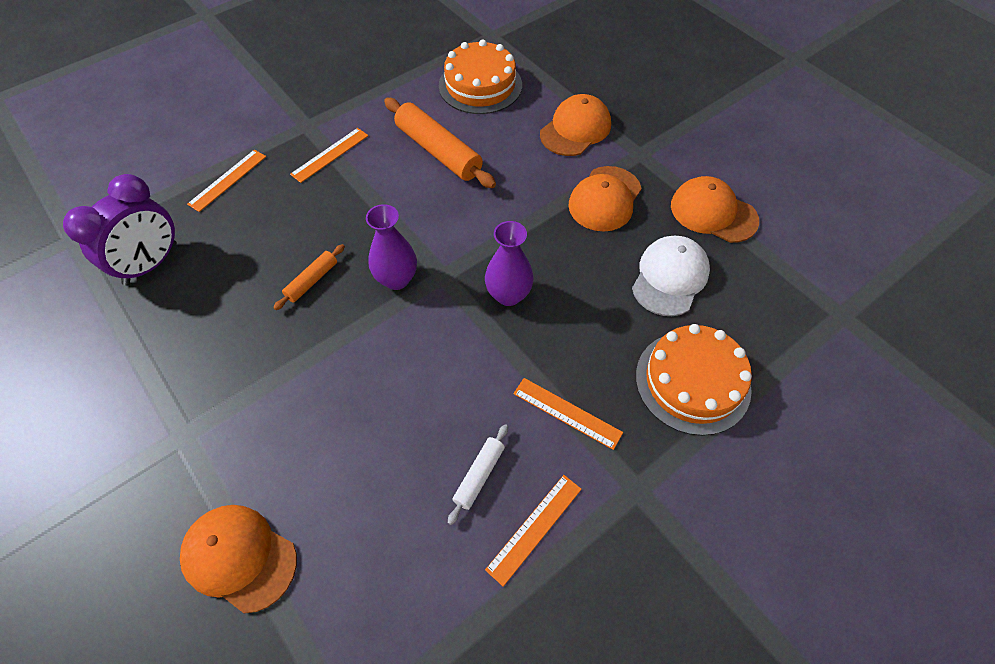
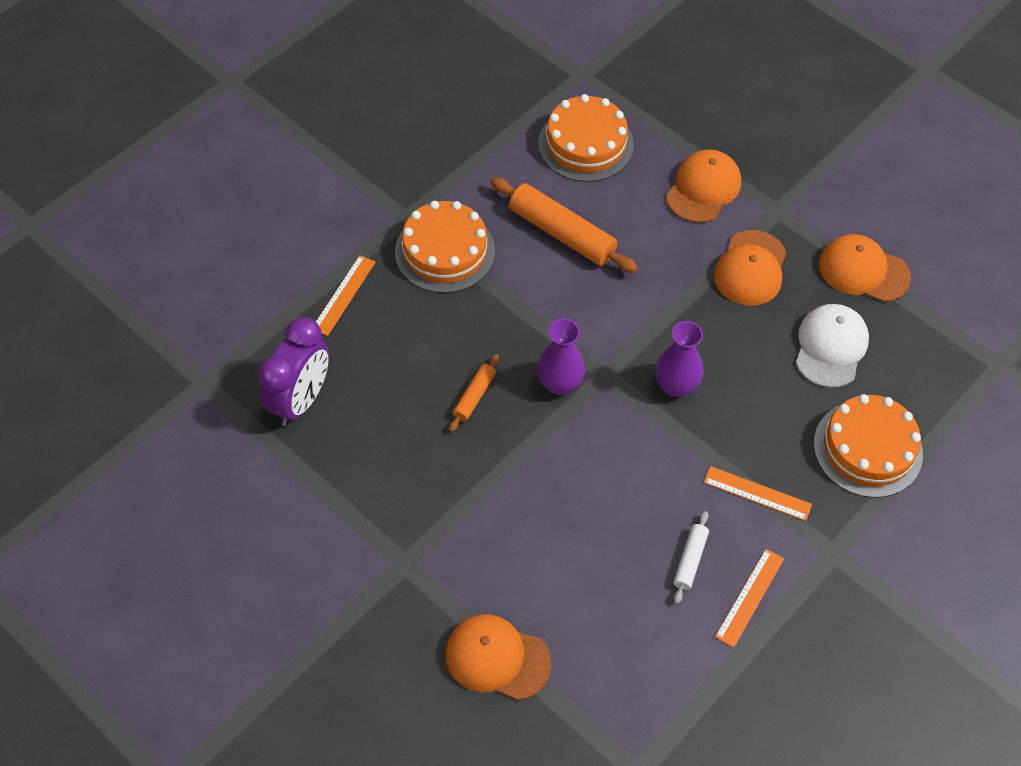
camera: 10 degrees left, 0 degrees up
(330, 155) = (445, 251): orange ruler -> orange cake

